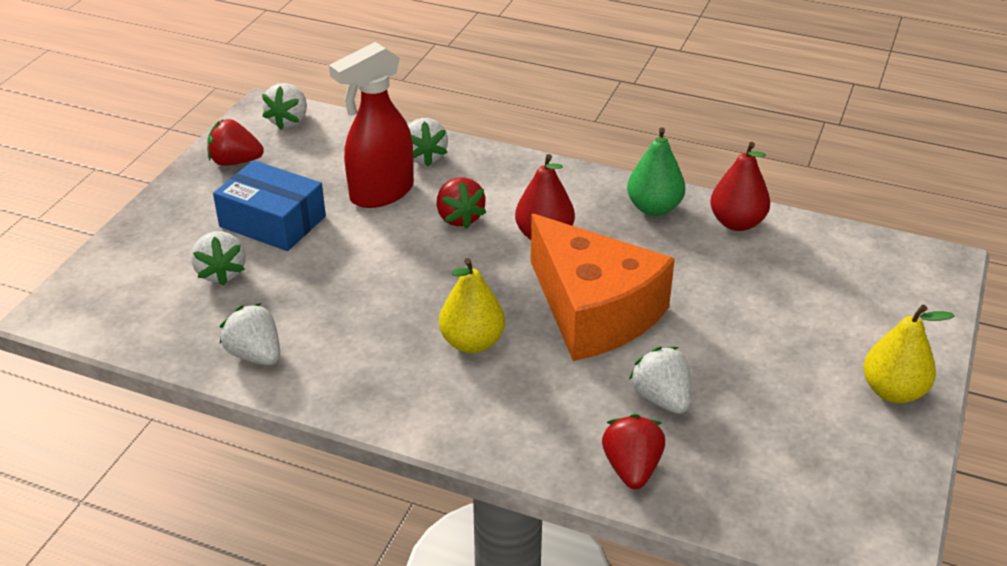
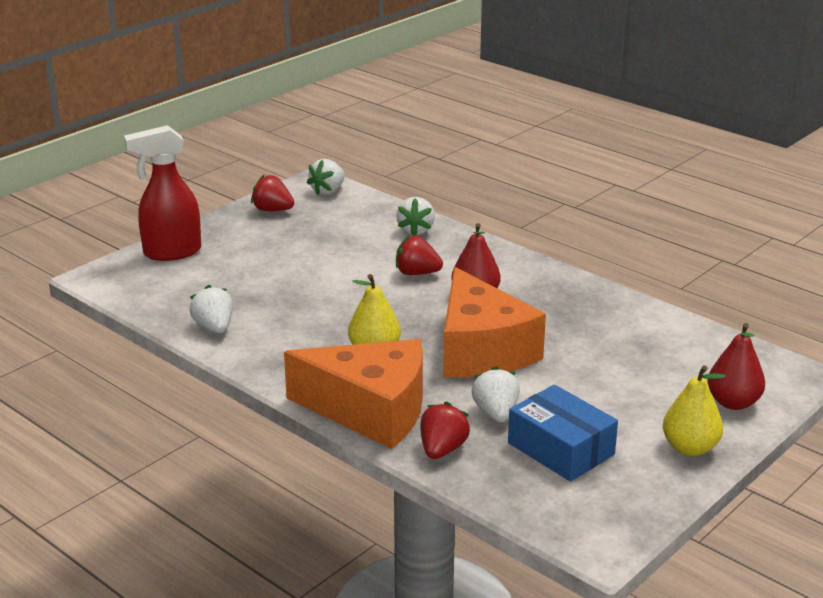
camera: 20 degrees right, 10 degrees down
(221, 273) = (221, 275): white strawberry -> none
(272, 221) = (276, 251): blue box -> blue box (560, 449)
(380, 193) = (367, 248): red spray bottle -> red spray bottle (171, 252)
(459, 218) = (417, 273): red strawberry -> red strawberry turned 105 degrees clockwise
(516, 433) = (370, 410): none -> orange cheese
(654, 208) = (577, 294): green pear -> none
(737, 223) = (640, 316): red pear -> red pear (733, 402)

